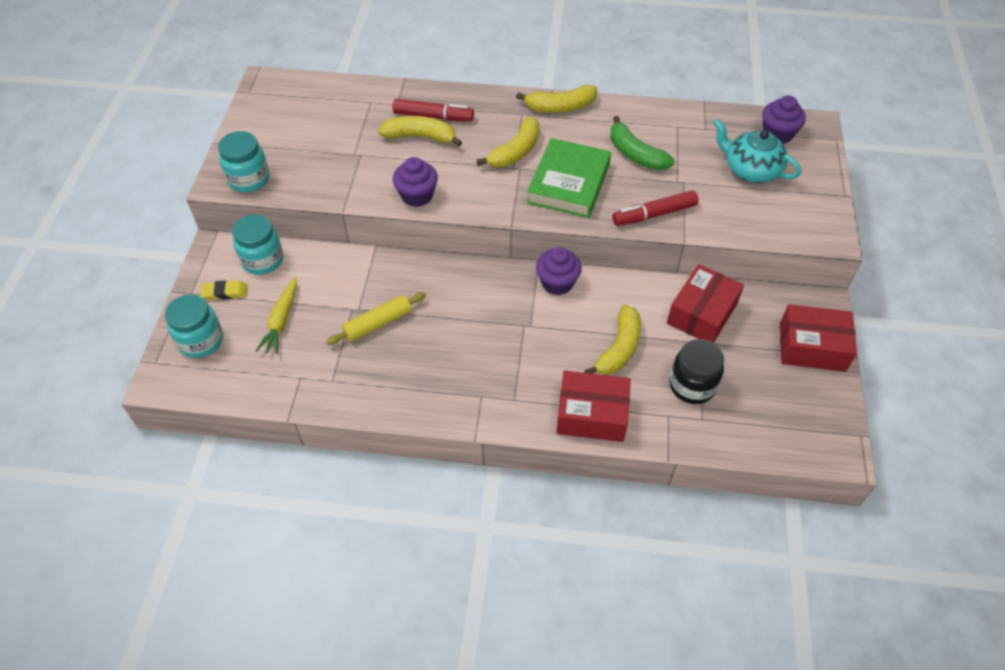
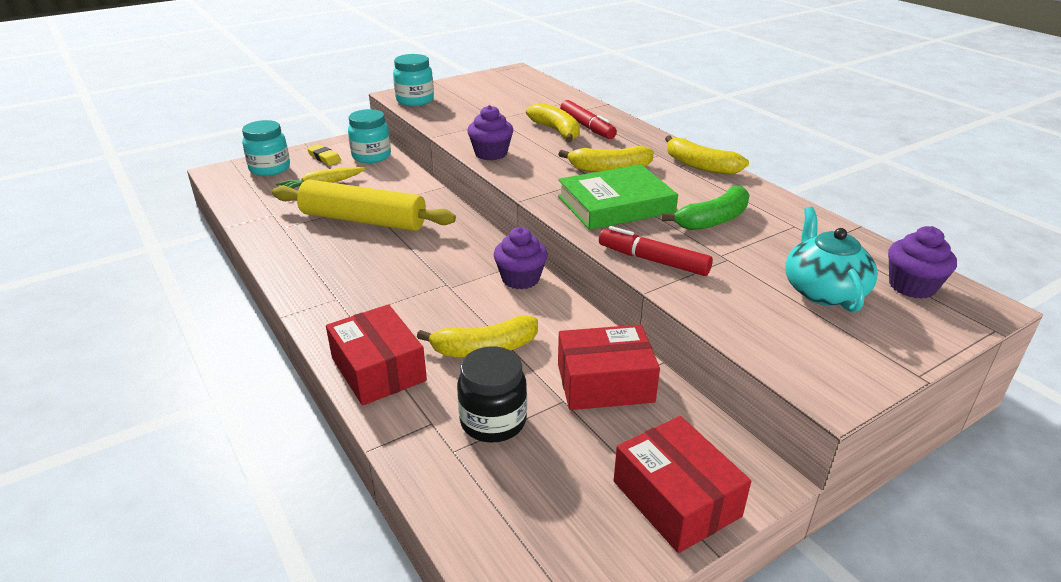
camera: 50 degrees right, 20 degrees down
(378, 323) = (363, 220): yellow rolling pin -> yellow rolling pin, size x1.77
(635, 154) = (713, 220): green banana -> green banana turned 135 degrees counterclockwise

